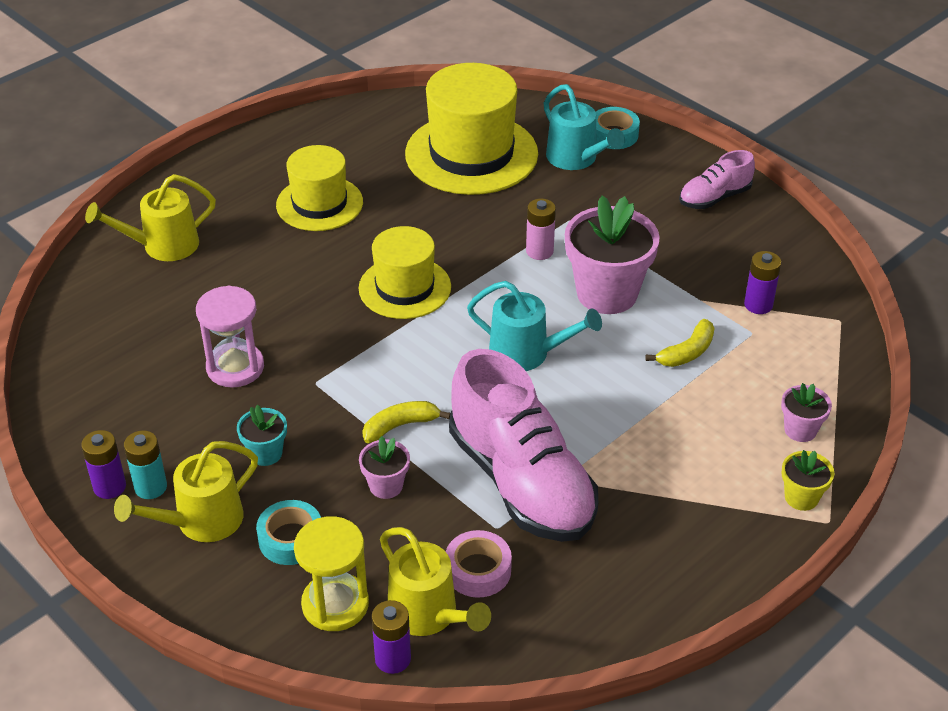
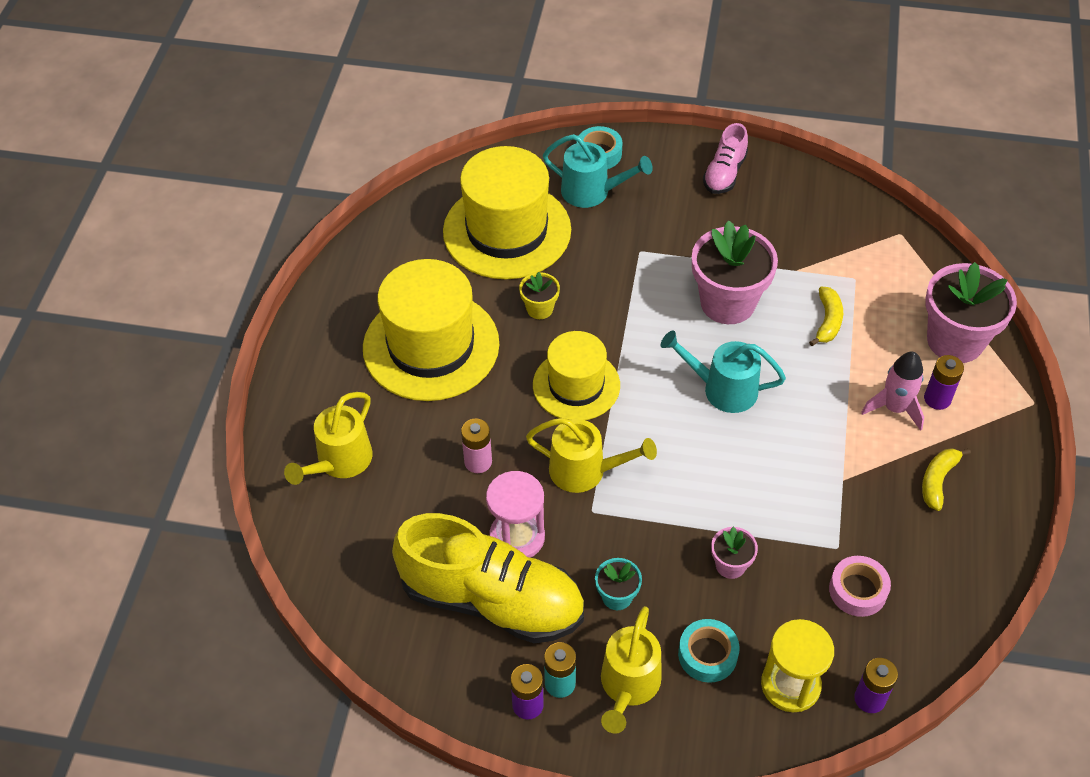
camera: 35 degrees left, 10 degrees up
(166, 399) = (492, 600): none -> yellow shoe
(319, 204) = (431, 346): yellow hat -> yellow hat, size x1.59
(400, 426) = (691, 508): yellow banana -> yellow banana (938, 480)
(429, 615) = (860, 648): yellow watering can -> yellow watering can (586, 471)
(521, 481) = (818, 499): pink shoe -> none
(528, 354) = (722, 389): turquoise watering can -> turquoise watering can turned 150 degrees counterclockwise
(539, 251) = (645, 293): pink battery -> pink battery (478, 462)
(676, 451) = (894, 408): none -> pink rocket
(758, 305) = (837, 252): purple battery -> purple battery (937, 399)
(800, 430) = (955, 340): pink flower pot -> pink flower pot, size x2.07
(801, 497) = (1002, 394): yellow flower pot -> yellow flower pot (540, 309)

